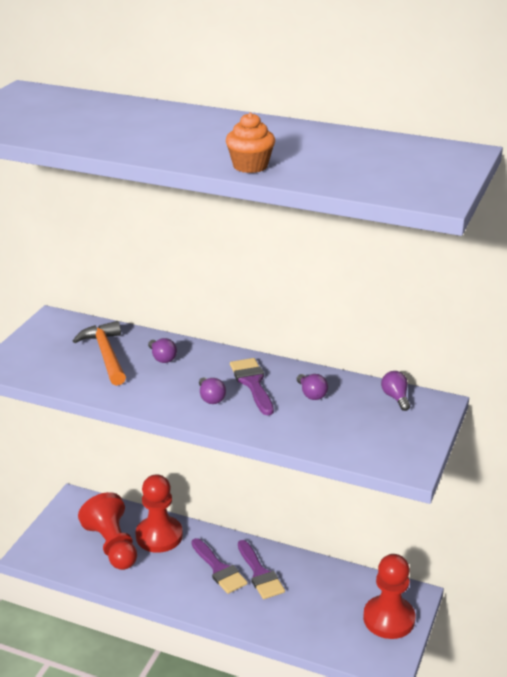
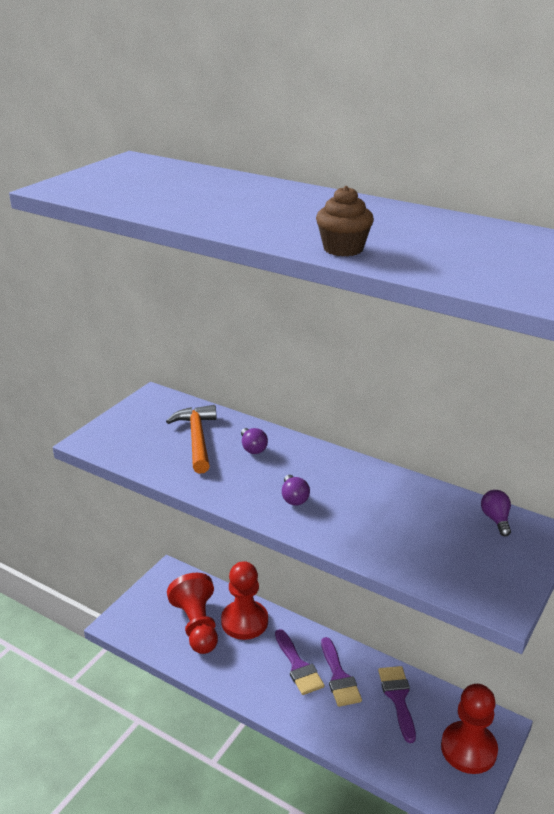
camera: 10 degrees right, 0 degrees up
(250, 166) = (343, 249): orange cupcake -> brown cupcake
(252, 383) = (341, 486): purple brush -> purple brush (398, 698)
(311, 394) = (403, 505): purple light bulb -> none

